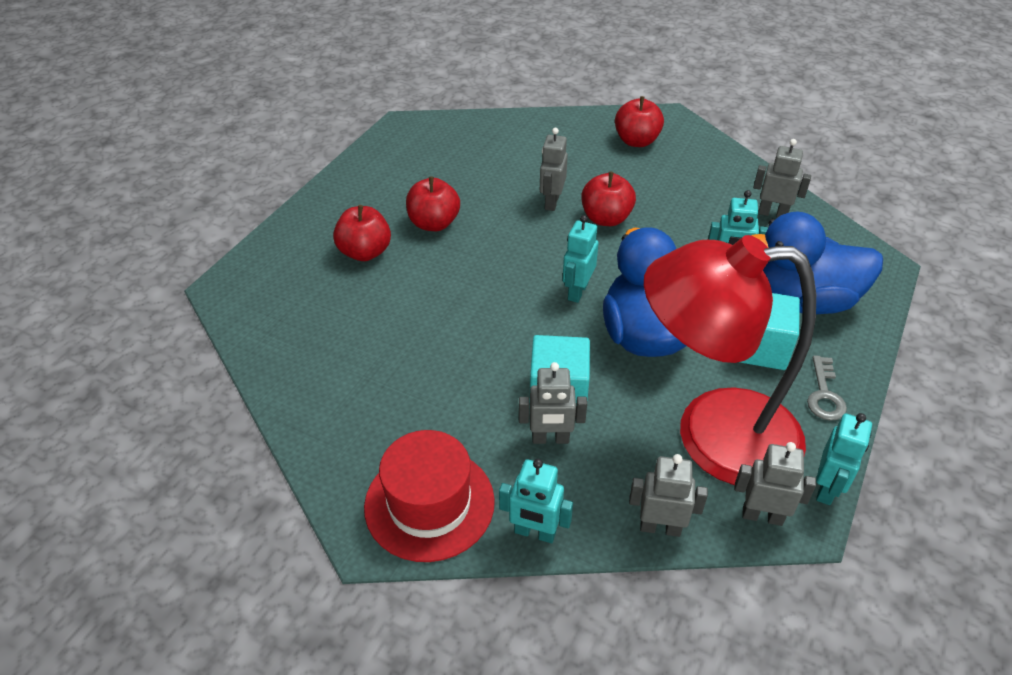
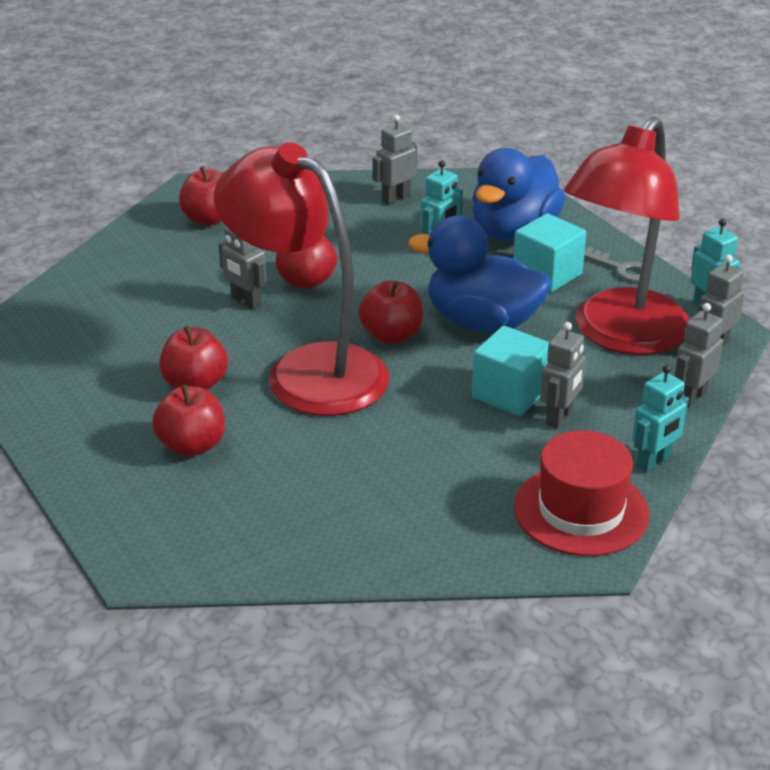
camera: 60 degrees left, 10 degrees down
(494, 267) = (308, 370): none -> red lamp
(577, 291) = (391, 335): turquoise robot -> red apple

